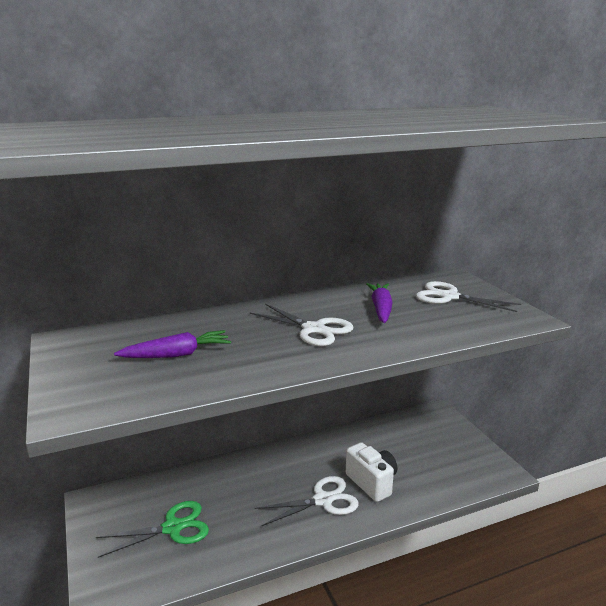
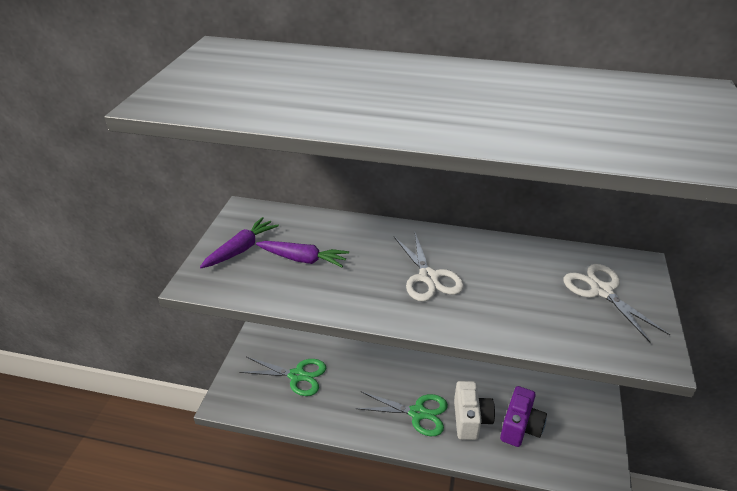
camera: 35 degrees right, 15 degrees up
(323, 500) = (417, 413): white scissors -> green scissors
(381, 309) = (514, 278): purple carrot -> purple carrot (241, 249)
(415, 468) = (520, 427): none -> purple camera

